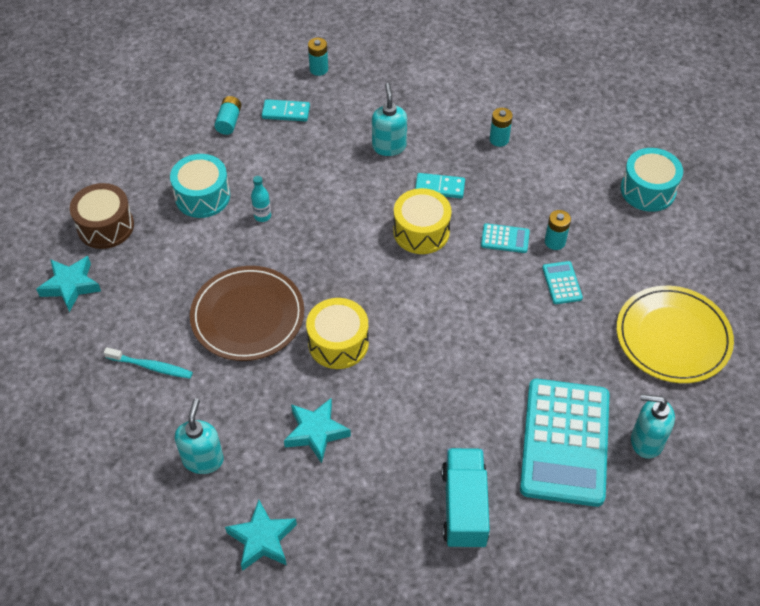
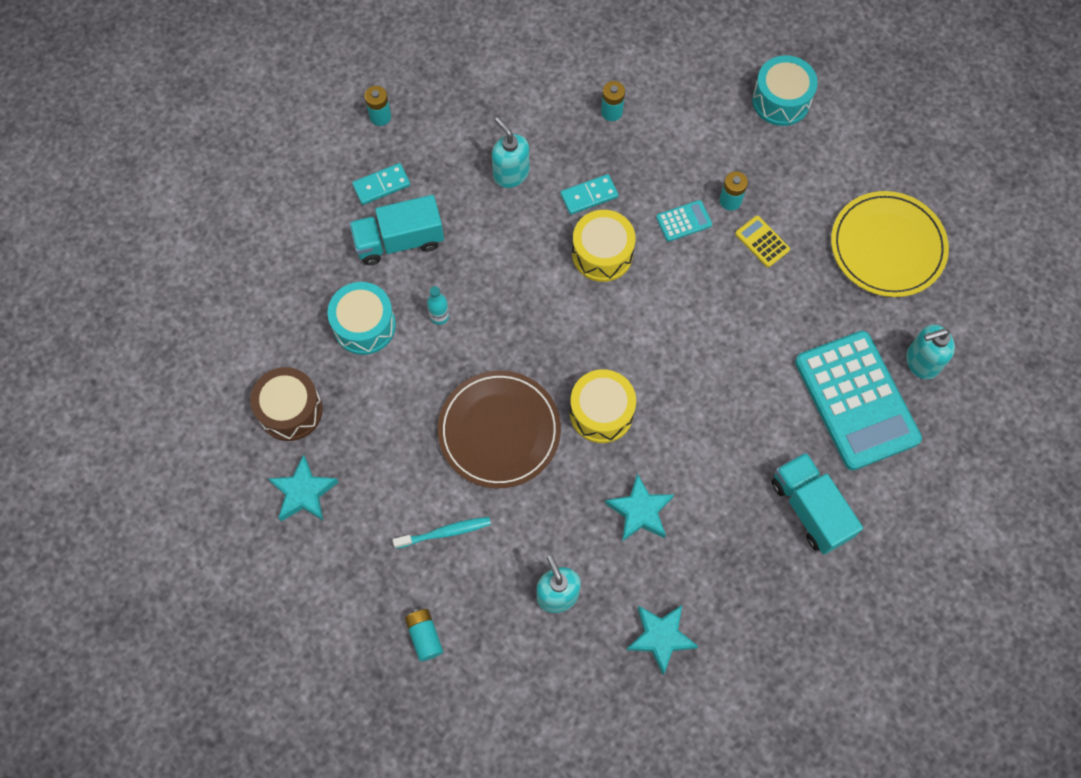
camera: 30 degrees left, 15 degrees up
(229, 121) = (330, 226): turquoise battery -> turquoise battery (424, 636)
(271, 153) = (399, 241): none -> turquoise truck
(562, 283) = (762, 242): turquoise calculator -> yellow calculator

